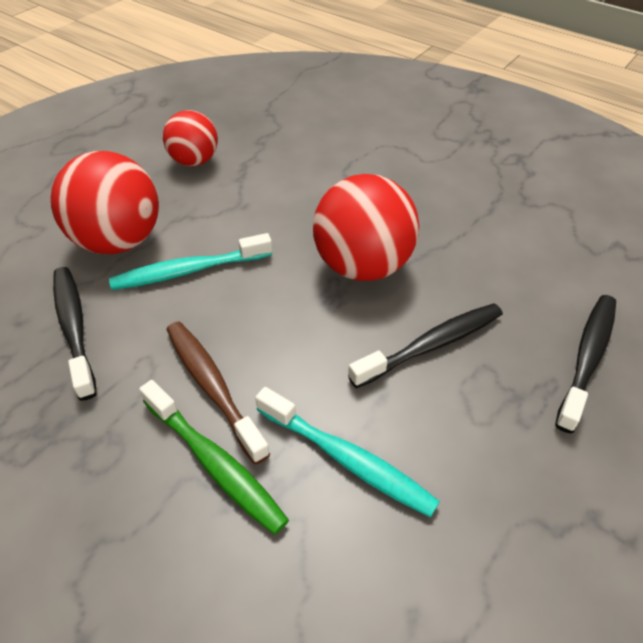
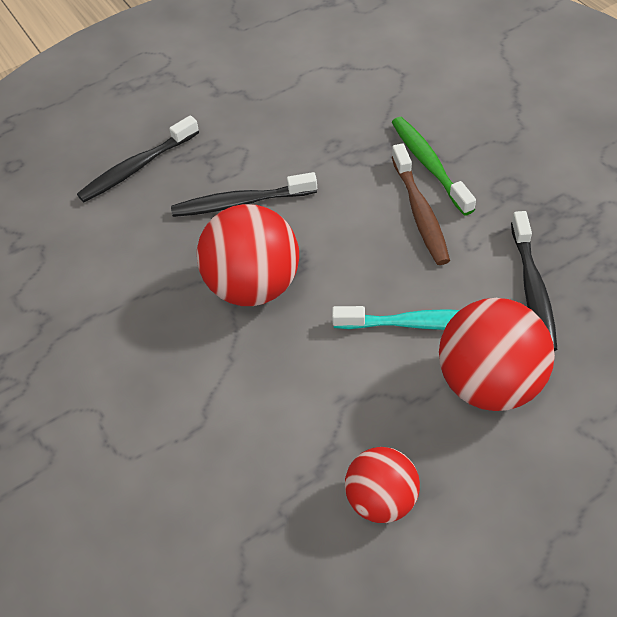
camera: 155 degrees left, 5 degrees up
(347, 459) = (341, 148): turquoise toothbrush -> none

